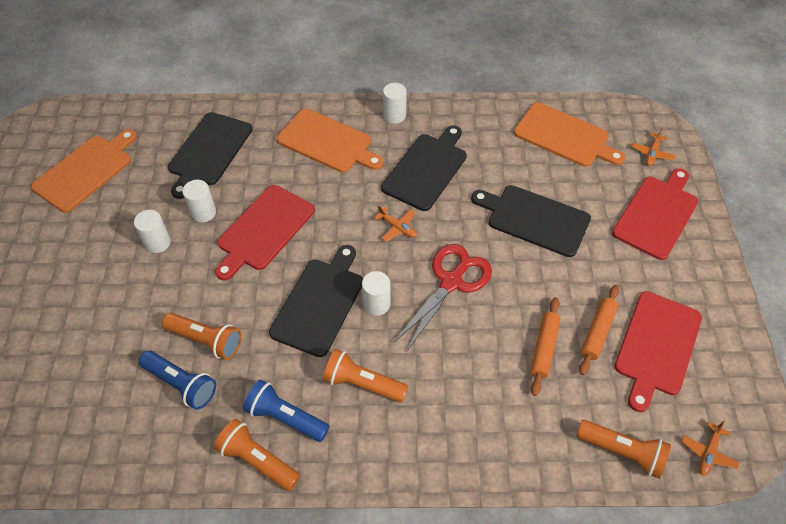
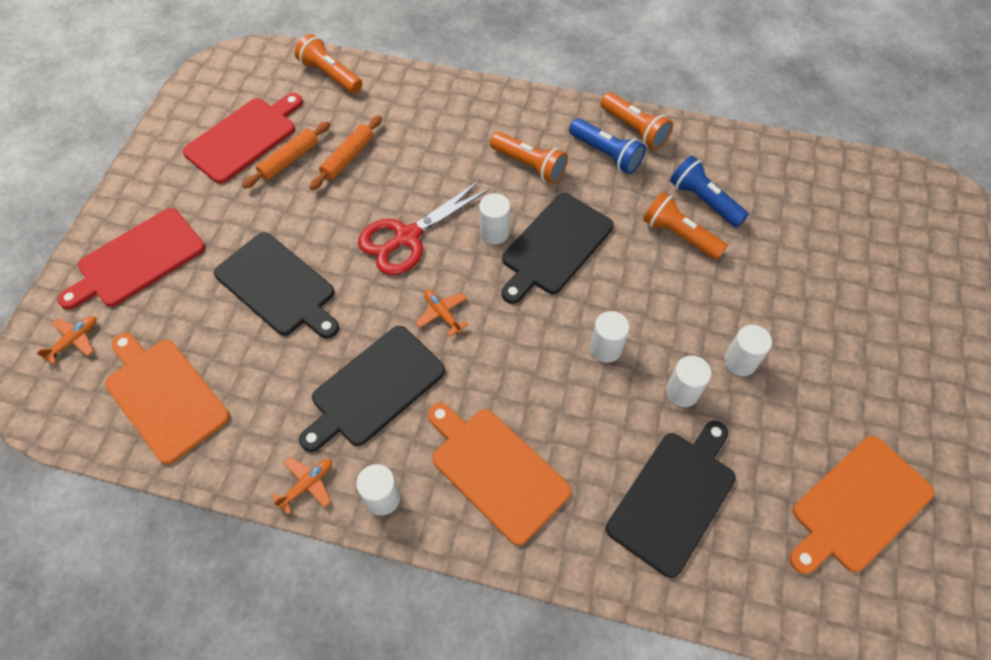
camera: 165 degrees left, 5 degrees up
(264, 230) = (605, 348): red cutting board -> white cylinder
(708, 453) = (264, 61): orange plane -> orange plane (307, 484)

